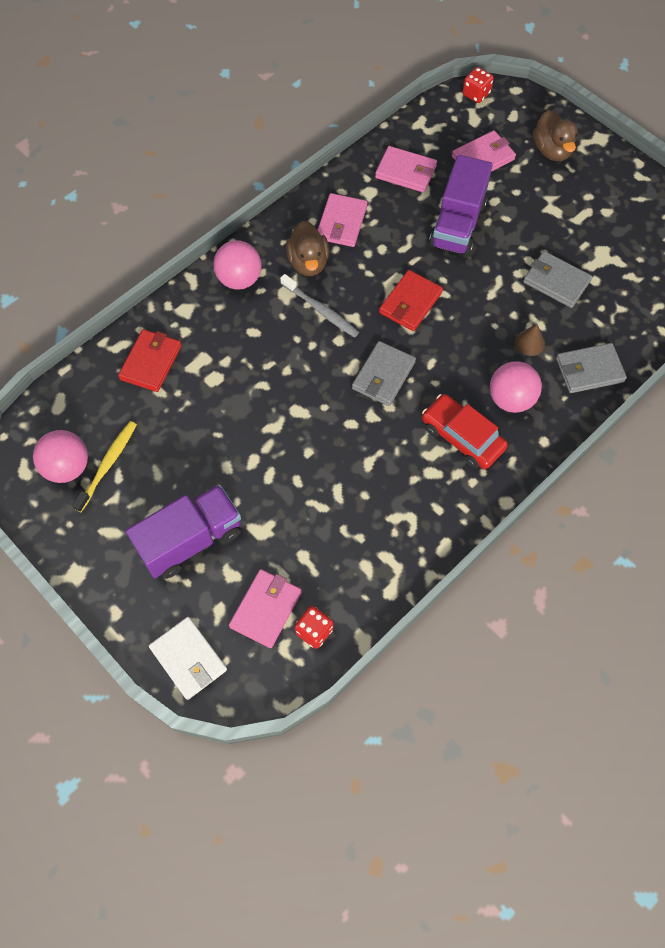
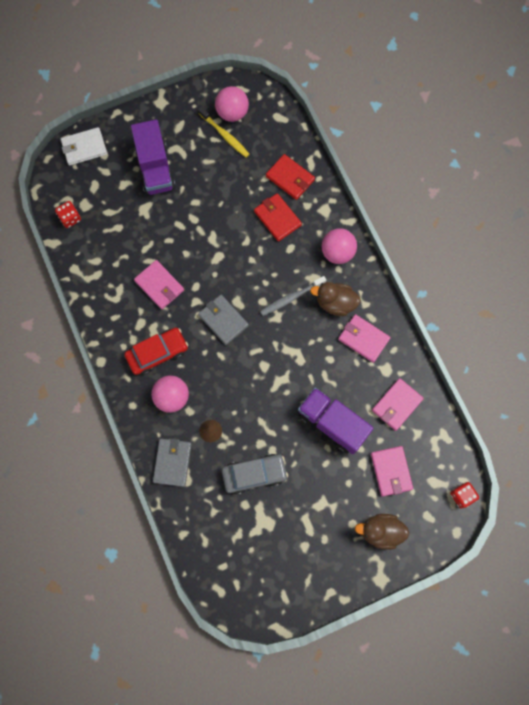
camera: 110 degrees right, 10 degrees up
(266, 609) = (95, 196): pink wallet -> pink wallet (159, 285)
(410, 303) = (275, 361): red wallet -> red wallet (277, 218)
(556, 281) = (254, 474): grey wallet -> grey car

